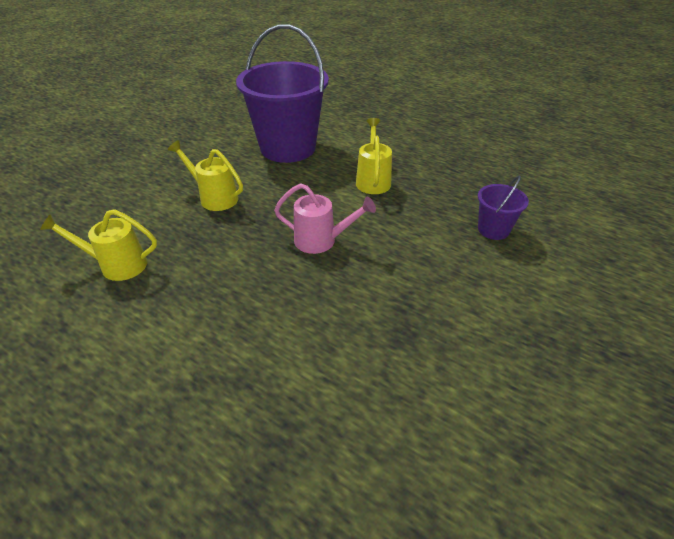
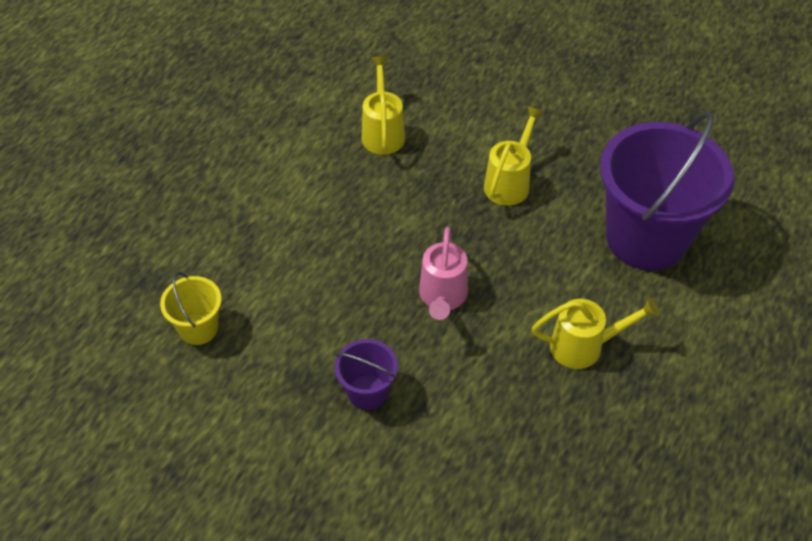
camera: 85 degrees right, 10 degrees up
(333, 429) = (198, 328): none -> yellow bucket
(493, 230) = (492, 492): purple bucket -> purple bucket (367, 392)

